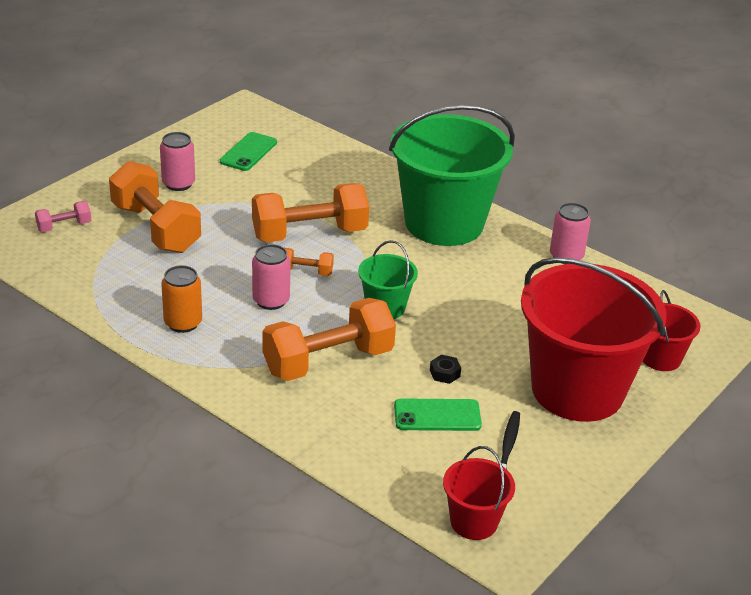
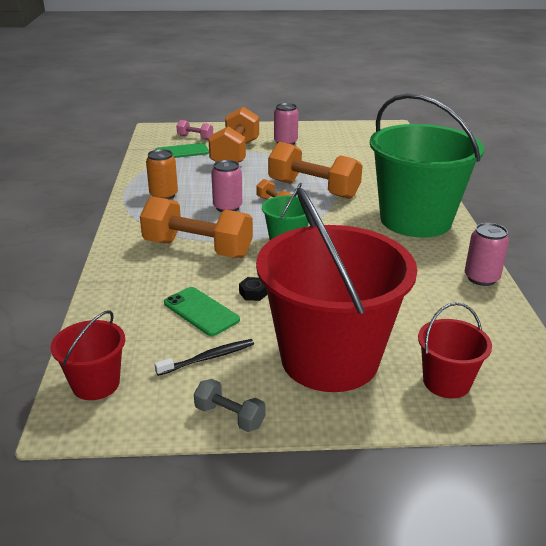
camera: 50 degrees right, 5 degrees down
(248, 152) = (352, 144): green phone -> green phone (182, 152)
(590, 474) = (229, 416): none -> grey dumbbell

